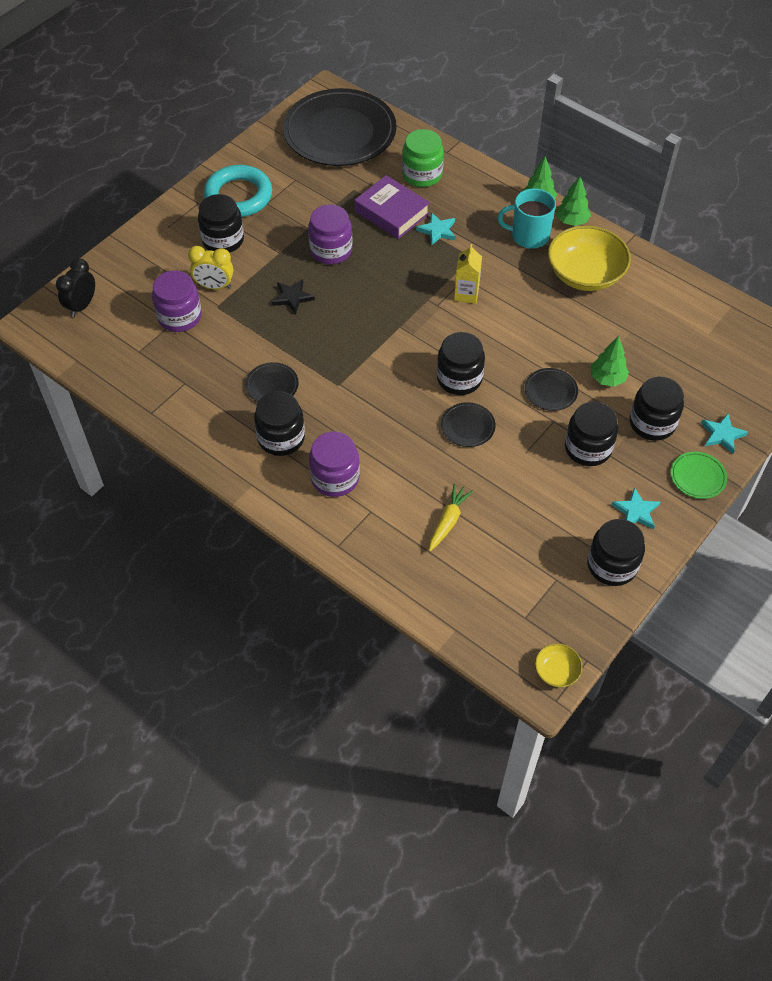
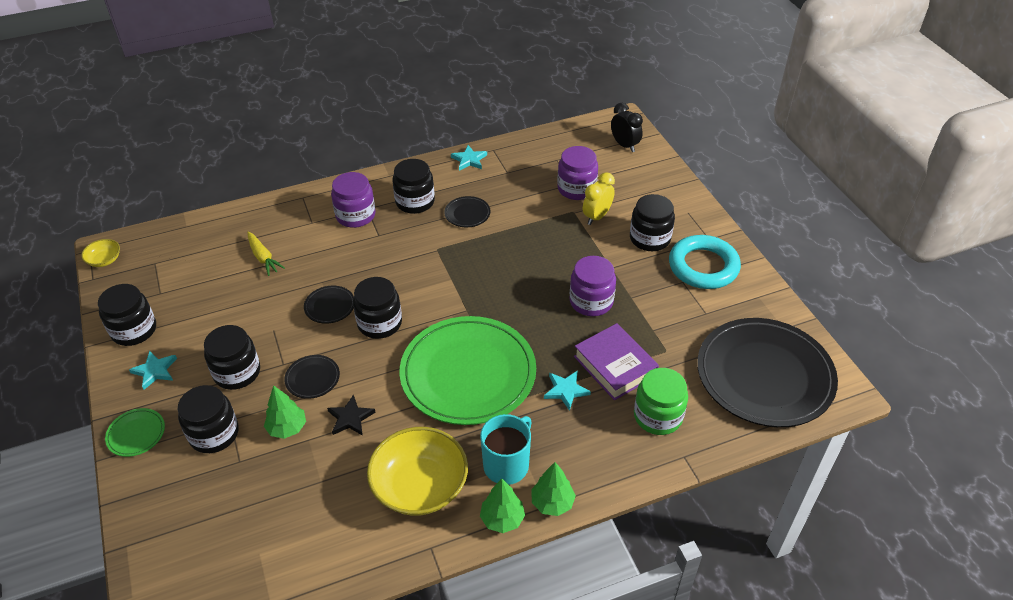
camera: 120 degrees right, 10 degrees down
(292, 297) = (551, 256): black star -> black star (350, 418)
(392, 212) = (614, 366): purple book -> purple book turned 75 degrees clockwise
(466, 294) = (468, 373): yellow carton -> green plate
(722, 435) = (150, 482): turquoise star -> turquoise star (469, 160)

